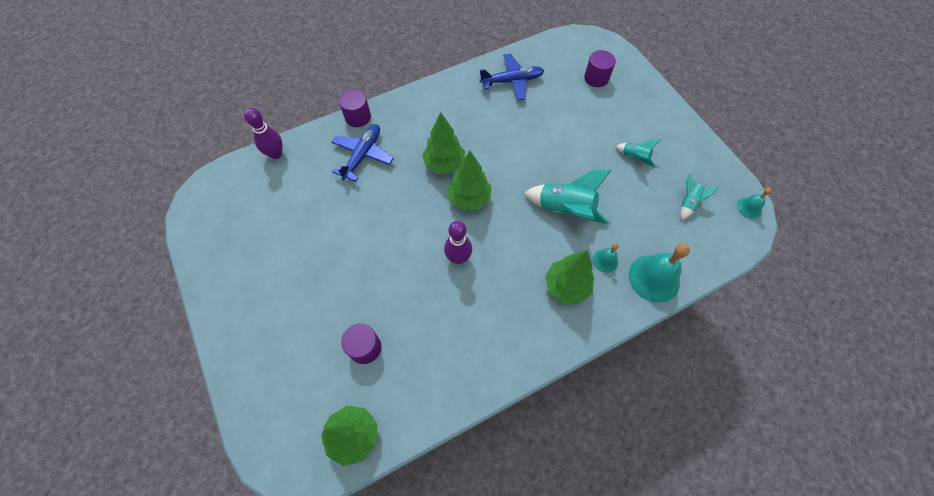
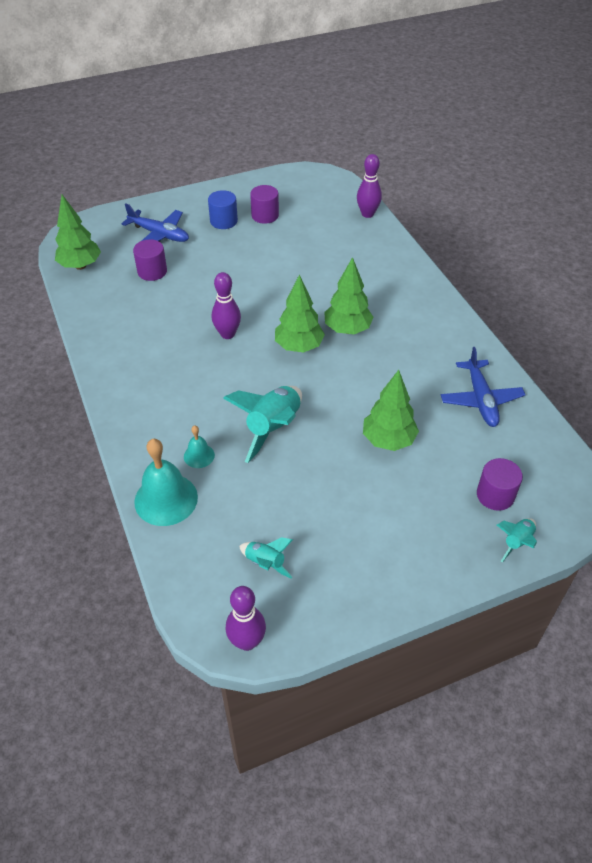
camera: 95 degrees right, 15 degrees down
(276, 286) = (223, 221): none -> blue cylinder
(358, 117) = (415, 266): purple cylinder -> purple cylinder (265, 215)
(363, 155) = (363, 269): blue plane -> blue plane (159, 234)
(566, 286) = (175, 416): green tree -> green tree (388, 440)
(634, 157) = (347, 515): turquoise rocket -> turquoise rocket (516, 542)
(749, 208) = (247, 641): turquoise bell -> purple bowling pin

